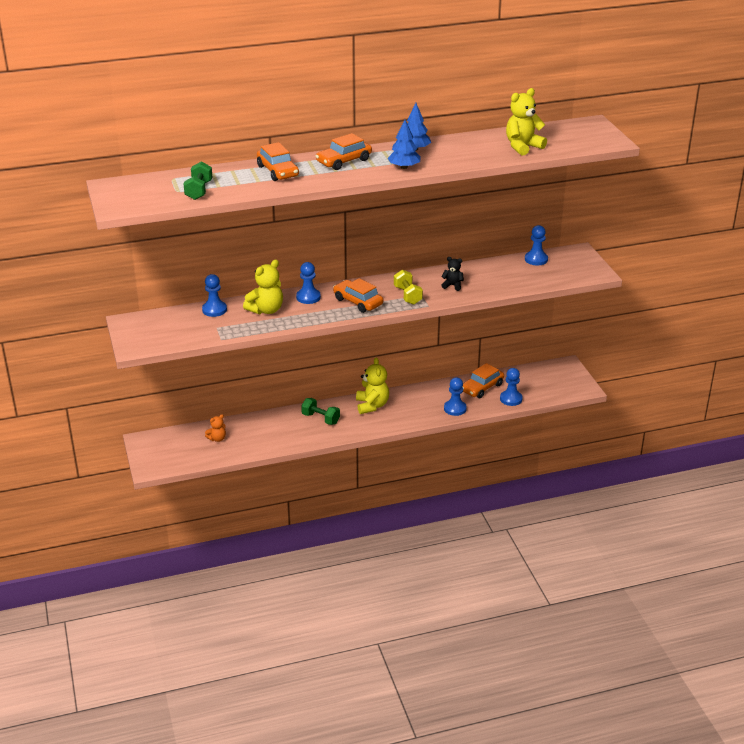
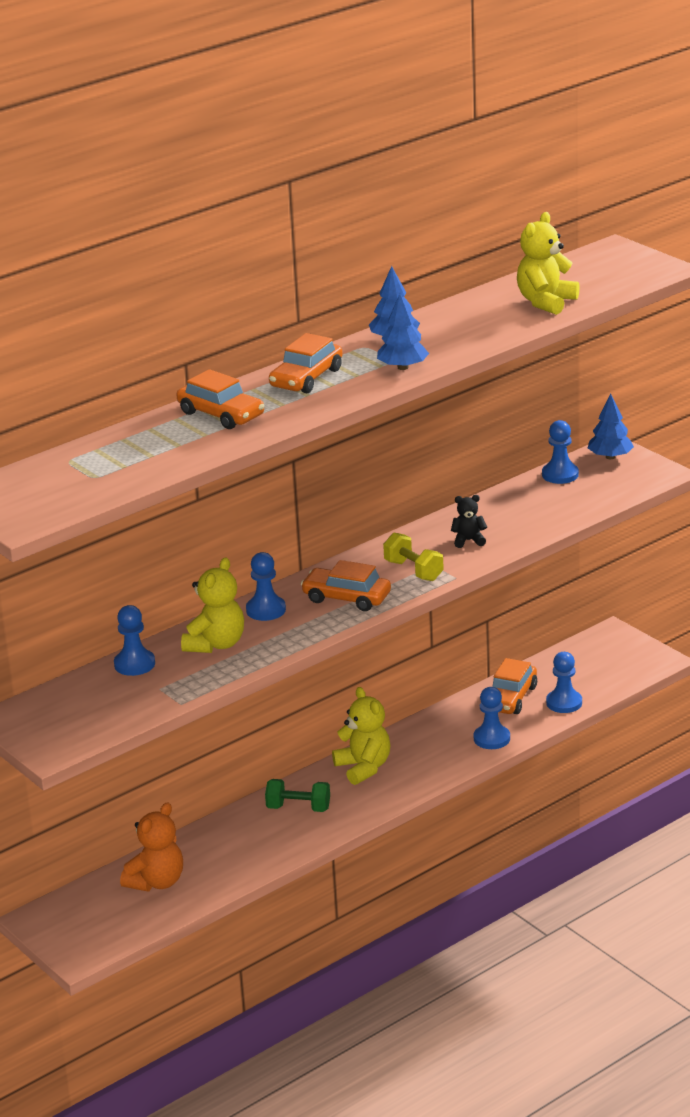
camera: 20 degrees left, 5 degrees down
(199, 191) = (127, 469): green dumbbell -> none
(217, 439) = (156, 882): orange teddy bear -> orange teddy bear, size x1.77
(574, 256) = (610, 457): none -> blue tree

